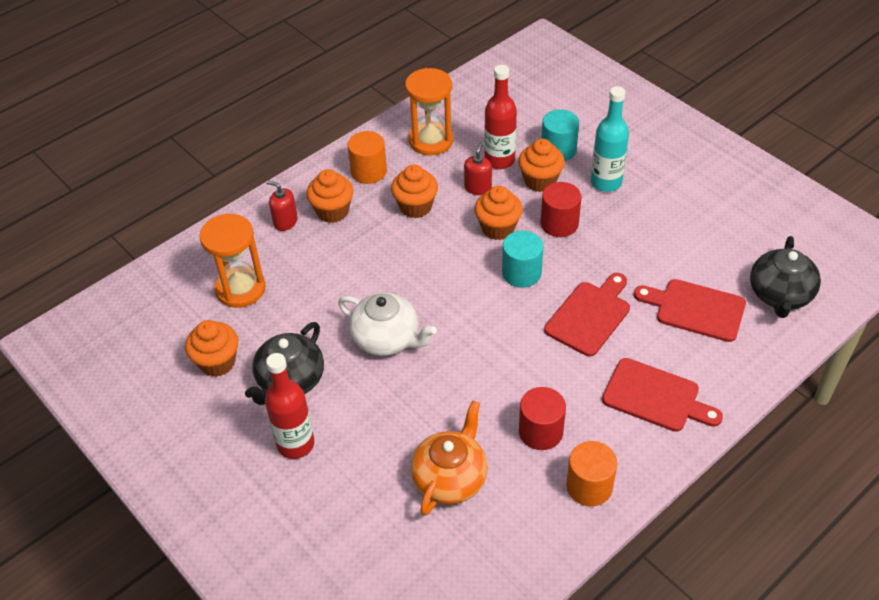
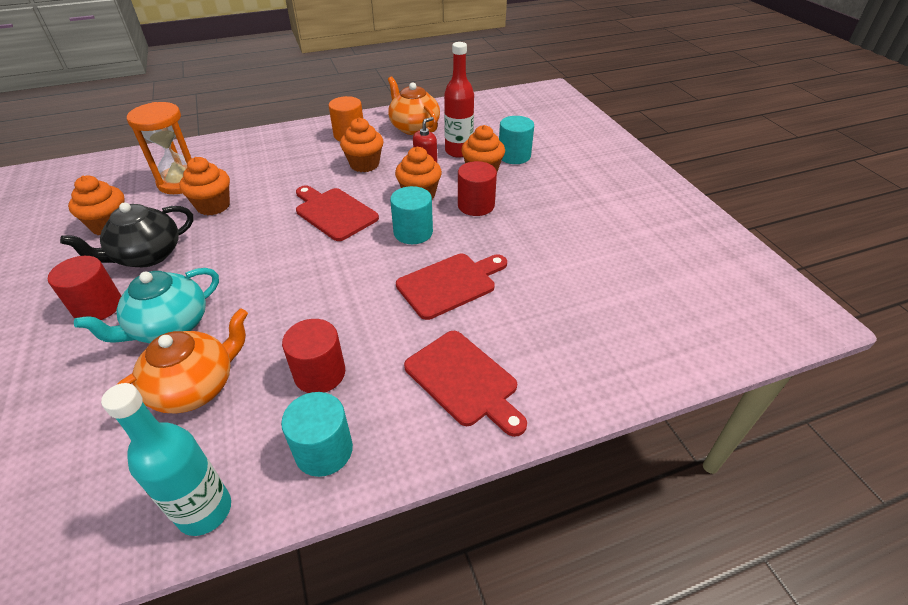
camera: 20 degrees right, 5 degrees down
(285, 222) = (258, 150): red soap dispenser -> none
(295, 444) = (98, 306): red bottle -> red cylinder
(332, 211) = (298, 152): orange cupcake -> orange cupcake (213, 206)
(380, 438) = (170, 327): none -> turquoise teapot
(387, 339) = (254, 248): white teapot -> none
(431, 140) = (414, 127): orange hourglass -> orange teapot
(589, 486) = (324, 450): orange cylinder -> turquoise cylinder
(606, 182) = (540, 187): turquoise bottle -> turquoise bottle (205, 511)
(695, 309) = (562, 310): red cutting board -> red cutting board (334, 212)
(780, 295) = (665, 324): black teapot -> none

